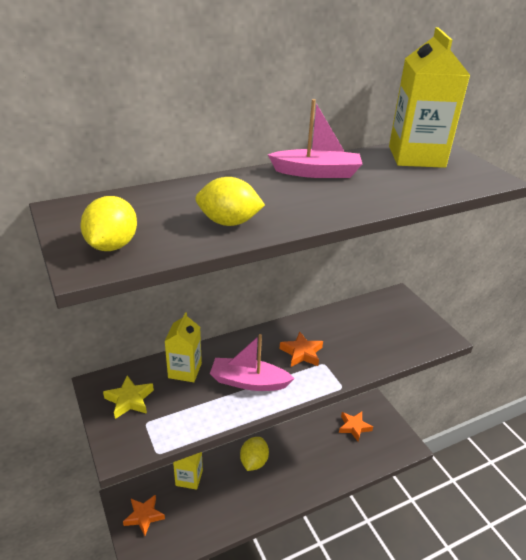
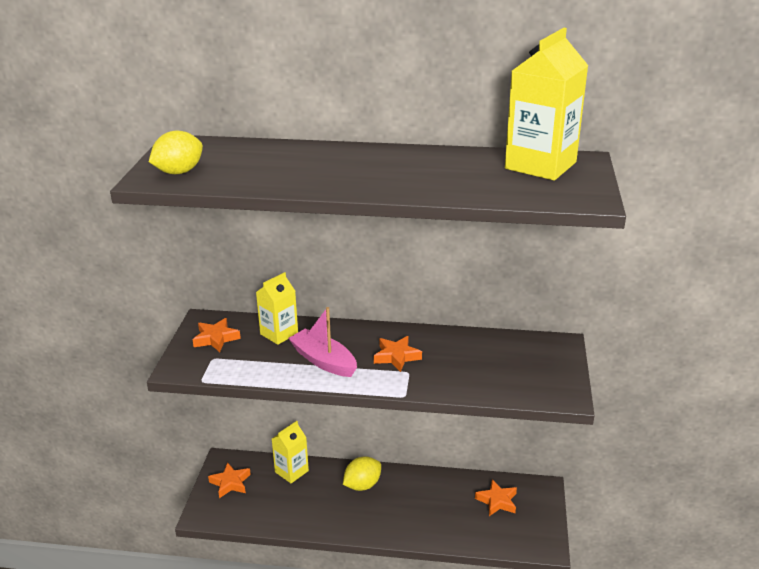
camera: 35 degrees right, 5 degrees down
(129, 400) = (216, 338): yellow star -> orange star
(229, 222) = (280, 177): yellow lemon -> none
(316, 173) = (413, 158): pink boat -> none

